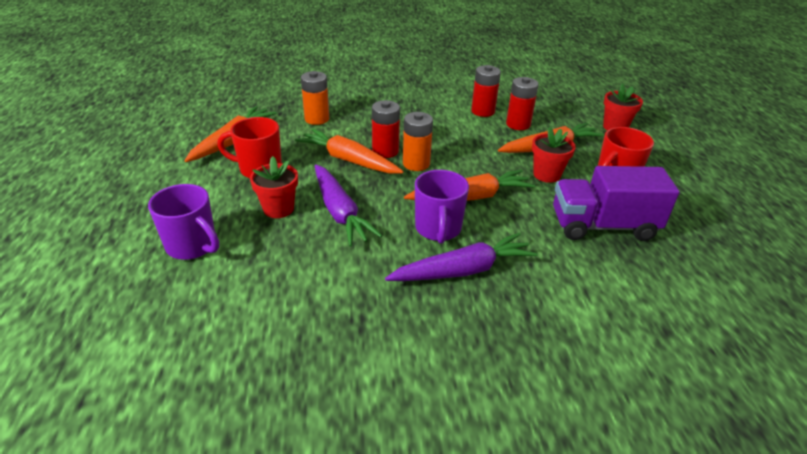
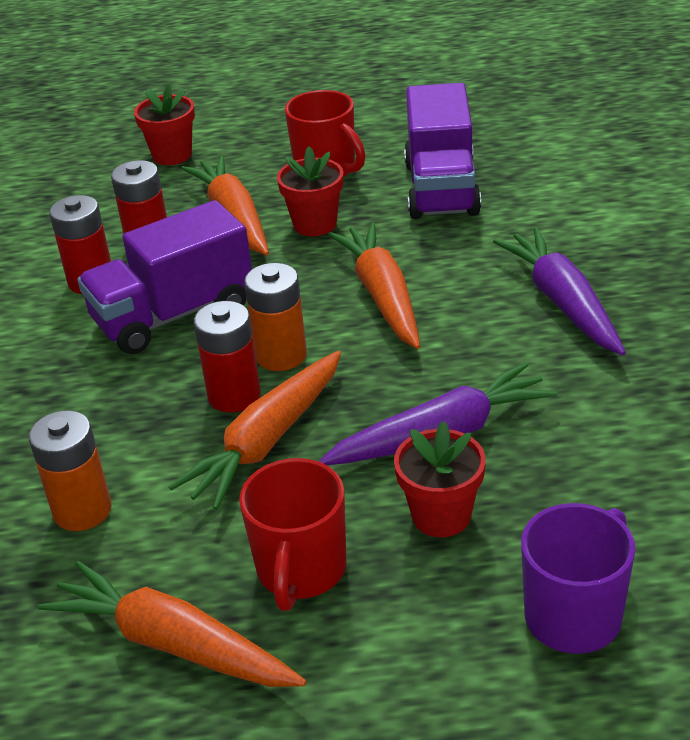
camera: 85 degrees left, 0 degrees up
(438, 229) = (472, 326): purple mug -> none
(453, 133) = (174, 315): none -> purple truck

